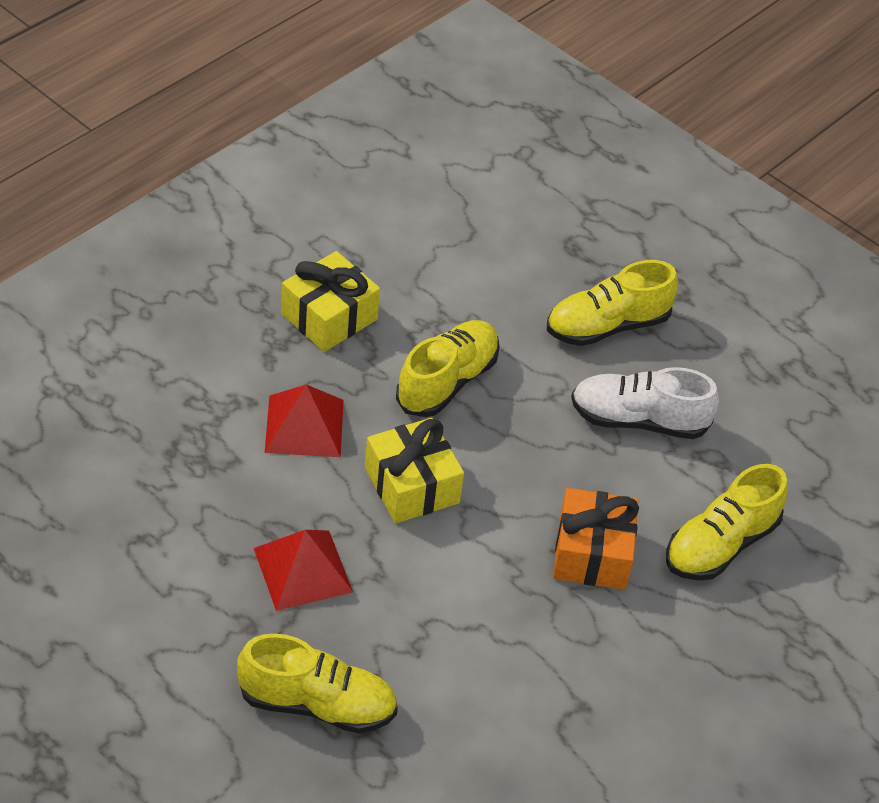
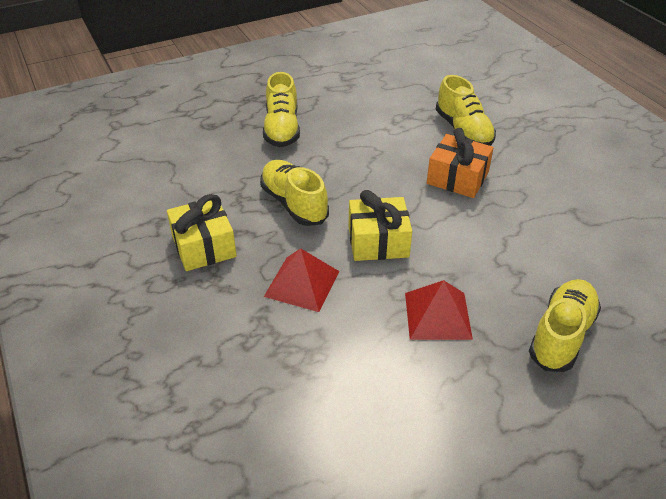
camera: 65 degrees left, 5 degrees down
(638, 420) = (361, 136): white shoe -> none

